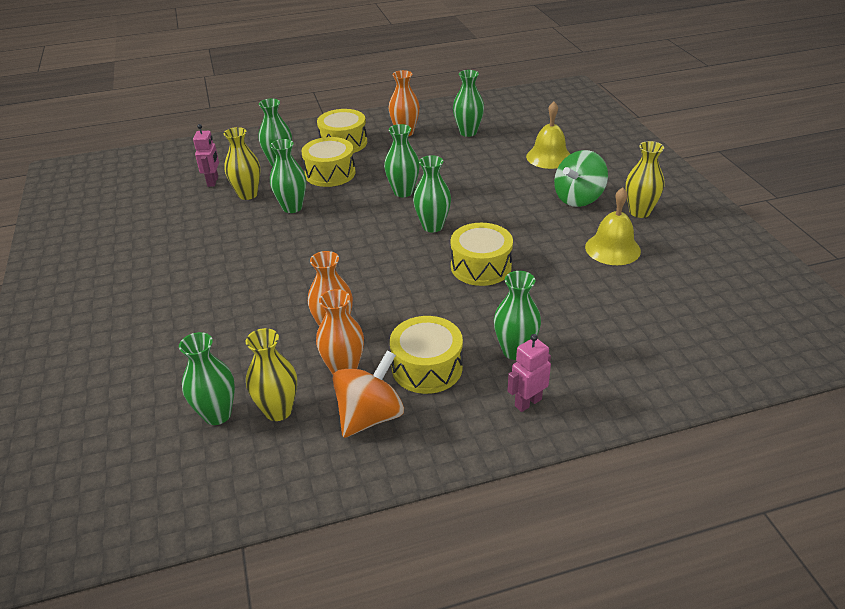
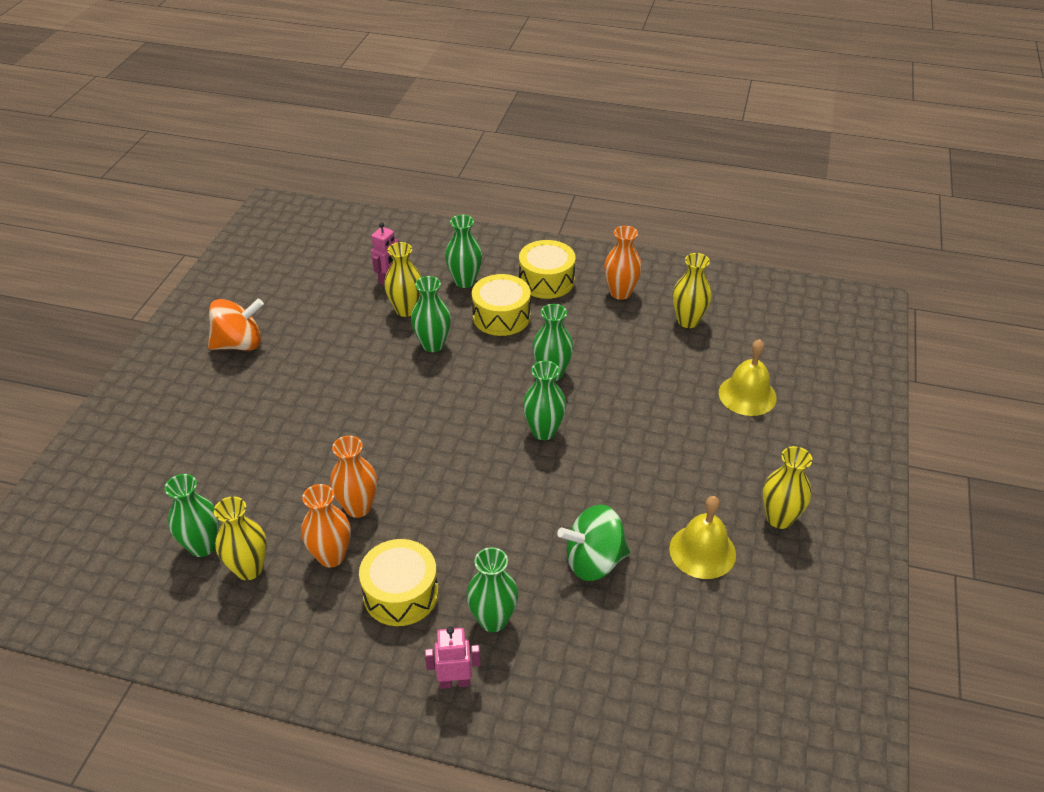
camera: 30 degrees right, 5 degrees up
(370, 416) = (313, 617): orange spinning top -> orange spinning top (239, 344)
(468, 132) = (688, 321): green vase -> yellow vase
(481, 266) = (547, 505): yellow drum -> none
(578, 198) = (727, 467): green spinning top -> green spinning top (594, 561)

